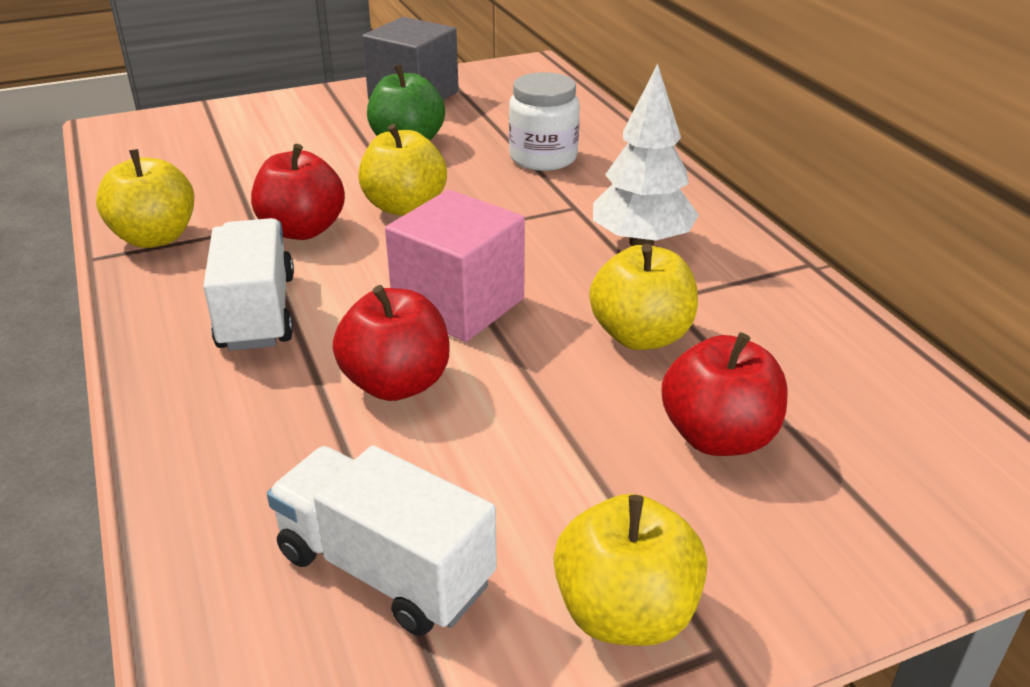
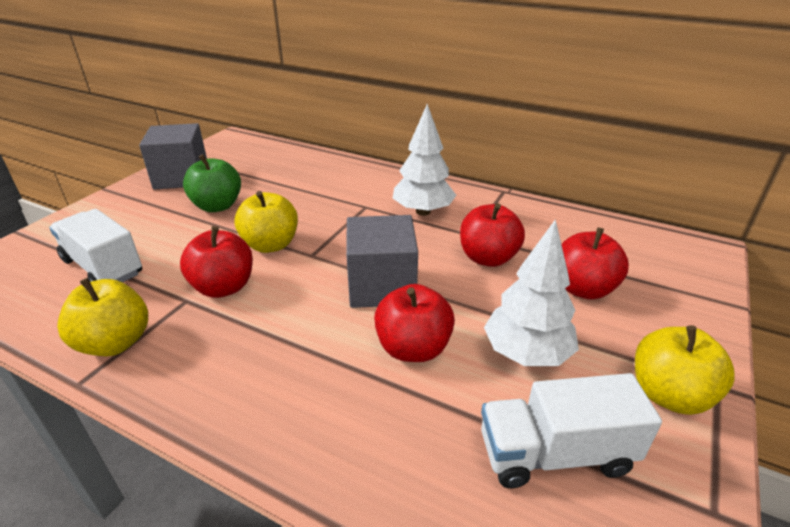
camera: 40 degrees left, 0 degrees up
(257, 312) = (268, 353): white truck -> white truck (103, 267)
(458, 304) = (381, 286): pink cube -> grey cube
(514, 461) = (527, 353): none -> white tree
(543, 158) = (312, 186): white jar -> none
(641, 336) = (488, 258): yellow apple -> red apple

